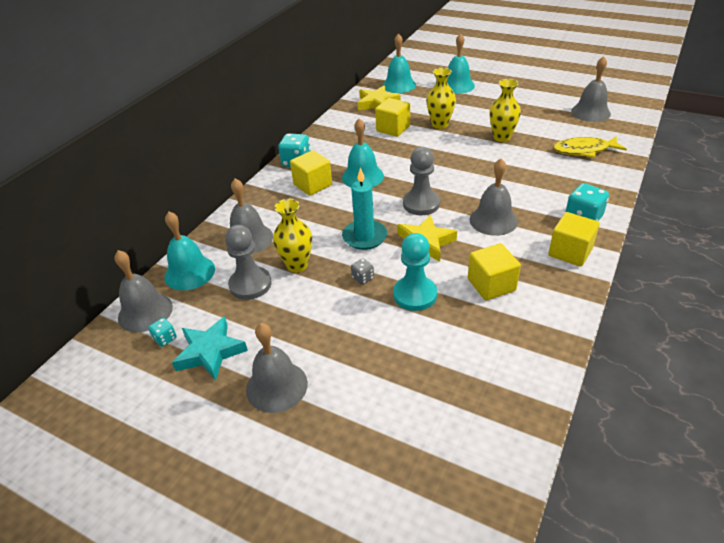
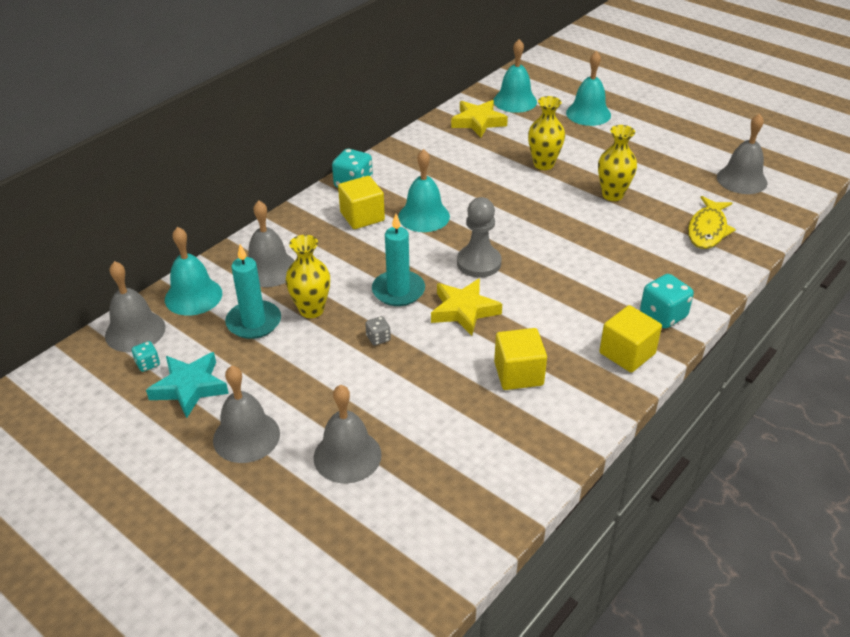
camera: 10 degrees right, 0 degrees up
(250, 284) = (254, 322): grey pawn -> turquoise candle
(393, 128) = (484, 160): yellow cube -> none
(415, 295) = (428, 368): turquoise pawn -> none
(493, 220) = (554, 298): grey bell -> grey bell (347, 456)
(584, 150) = (707, 230): yellow fish -> yellow fish turned 75 degrees counterclockwise

